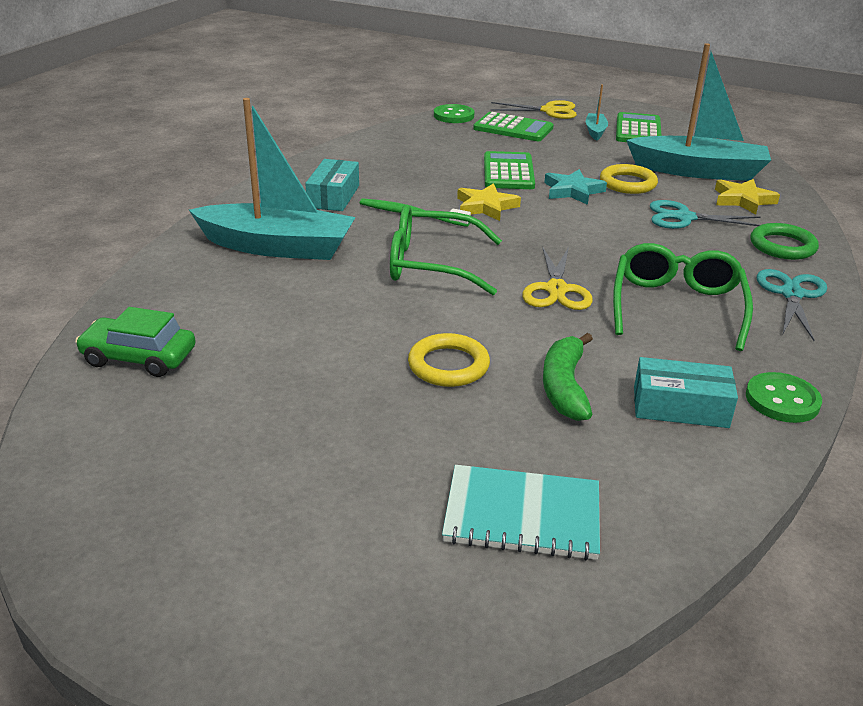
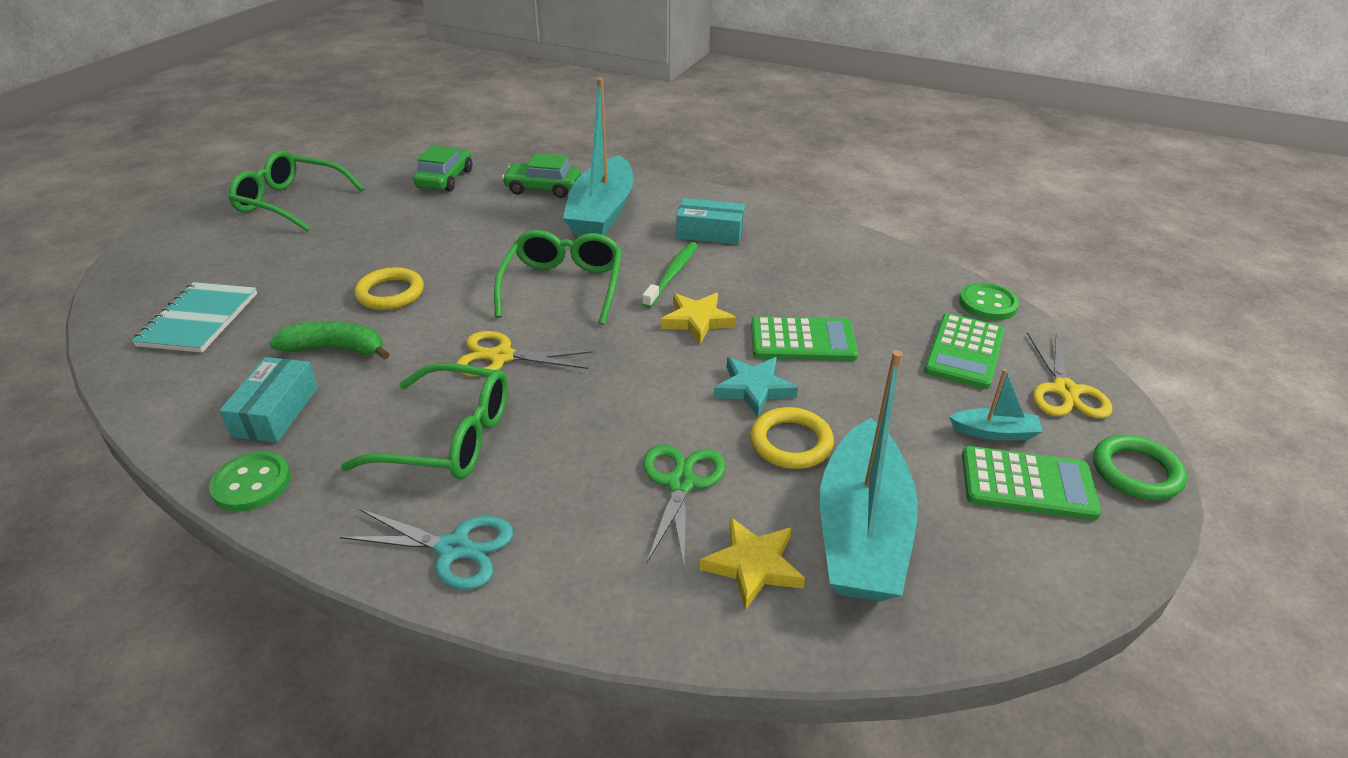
camera: 90 degrees right, 5 degrees up
(164, 502) = (291, 202): none -> green glasses
(201, 283) = (543, 188): none -> green car
(684, 218) = (680, 483): turquoise scissors -> green scissors
(782, 246) = (590, 575): green ring -> green ring (1136, 472)

